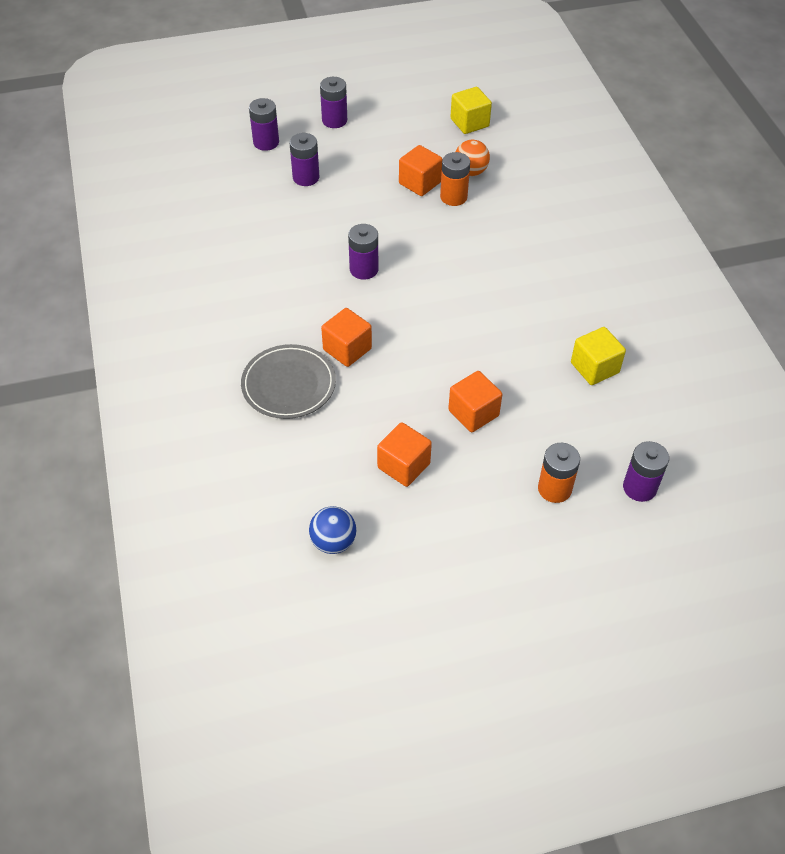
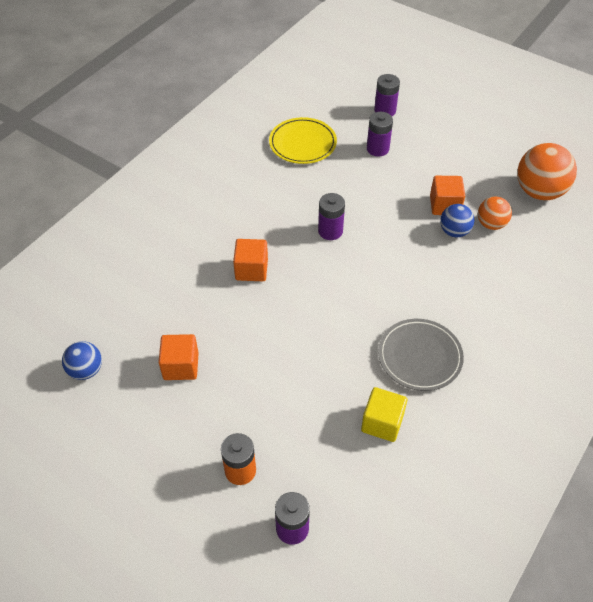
camera: 50 degrees right, 0 degrees up
(236, 219) = (302, 143): none -> yellow plate
(289, 384) = (192, 261): grey plate -> grey plate (419, 356)
(334, 120) = (447, 126): purple battery -> none
(453, 197) = (454, 231): orange battery -> blue ball
(469, 123) = (539, 191): yellow cube -> orange ball
(473, 413) = (264, 375): orange cube -> none

